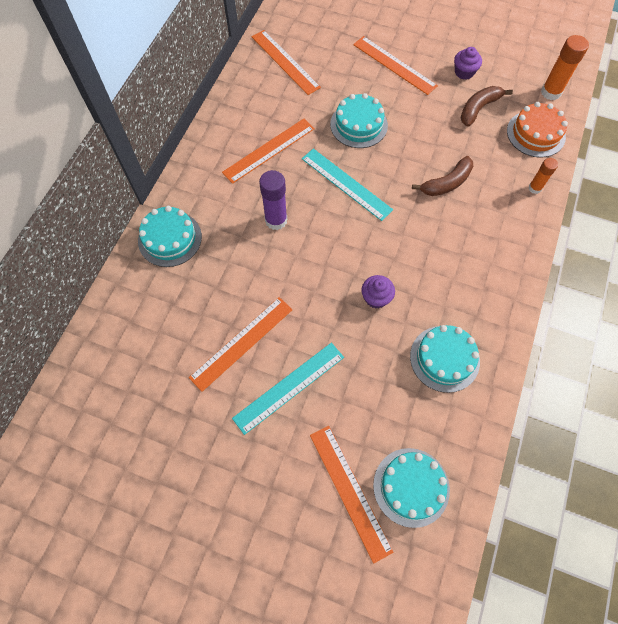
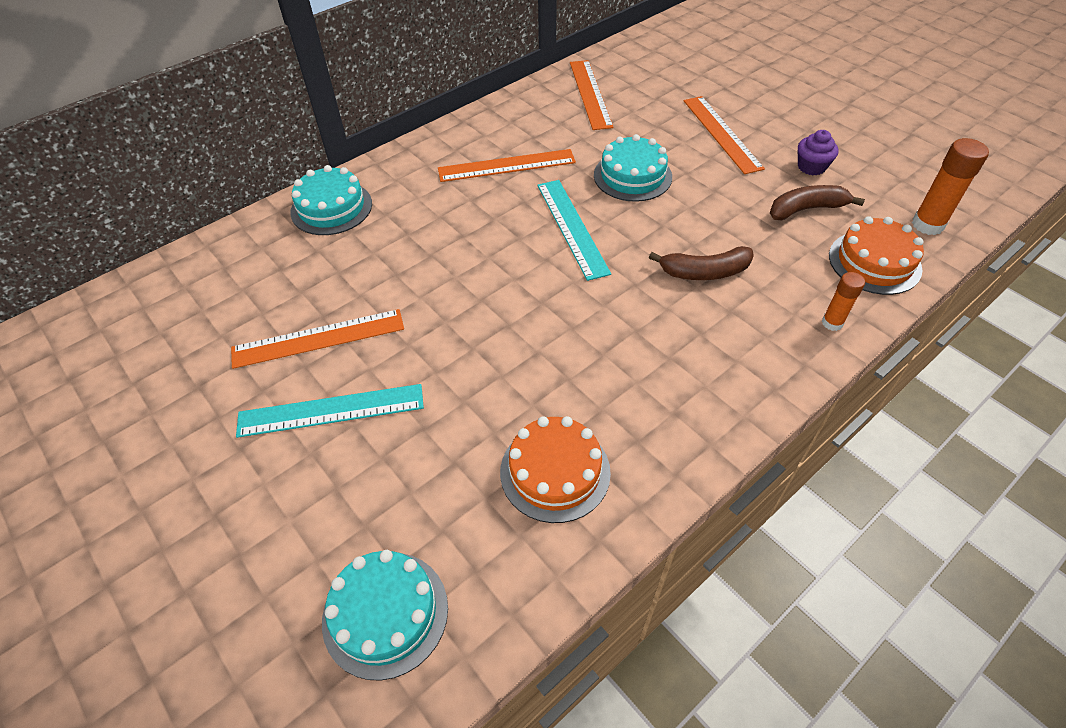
camera: 30 degrees right, 15 degrees down
(276, 220) = (460, 233): purple glue stick -> none
(350, 491) = (302, 573): orange ruler -> none
(376, 298) = (516, 360): purple cupcake -> none
(444, 358) = (555, 471): turquoise cake -> orange cake

